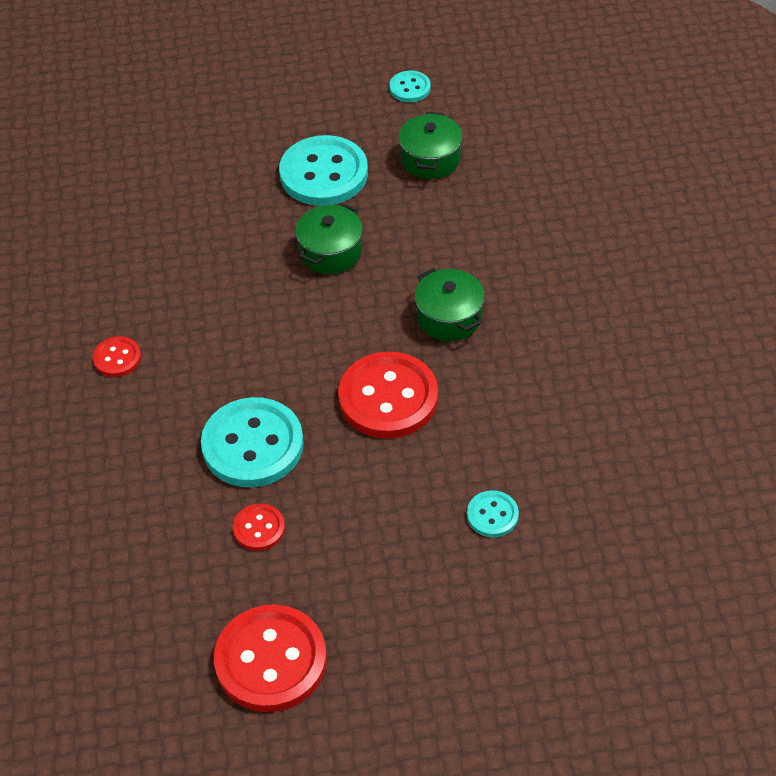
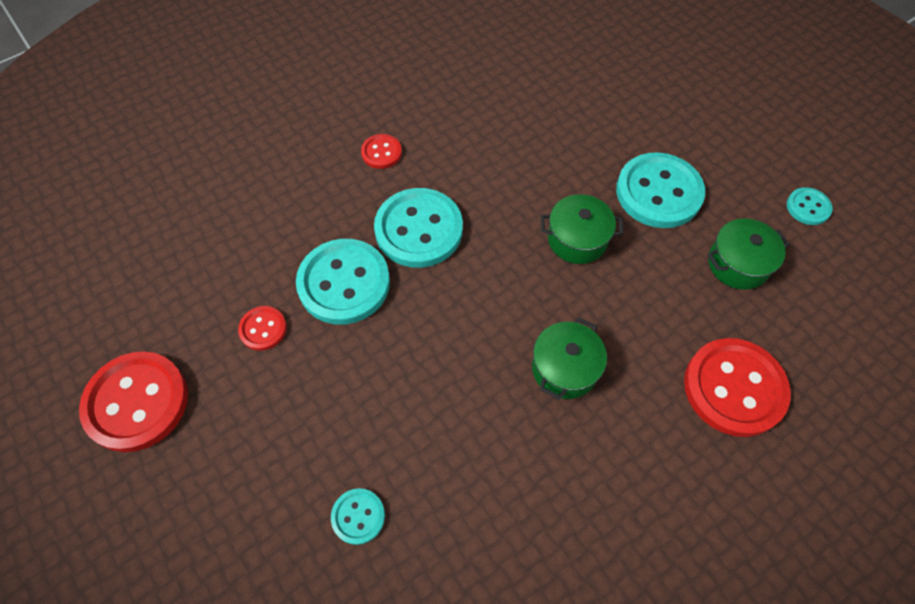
camera: 60 degrees right, 10 degrees up
(234, 363) = (419, 230): none -> turquoise button
(388, 398) = (445, 361): red button -> red button (734, 388)

